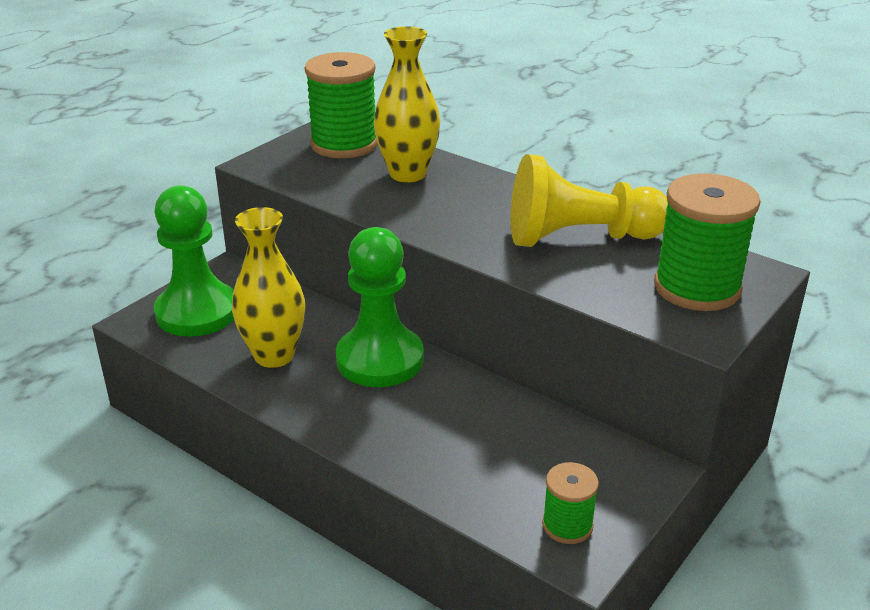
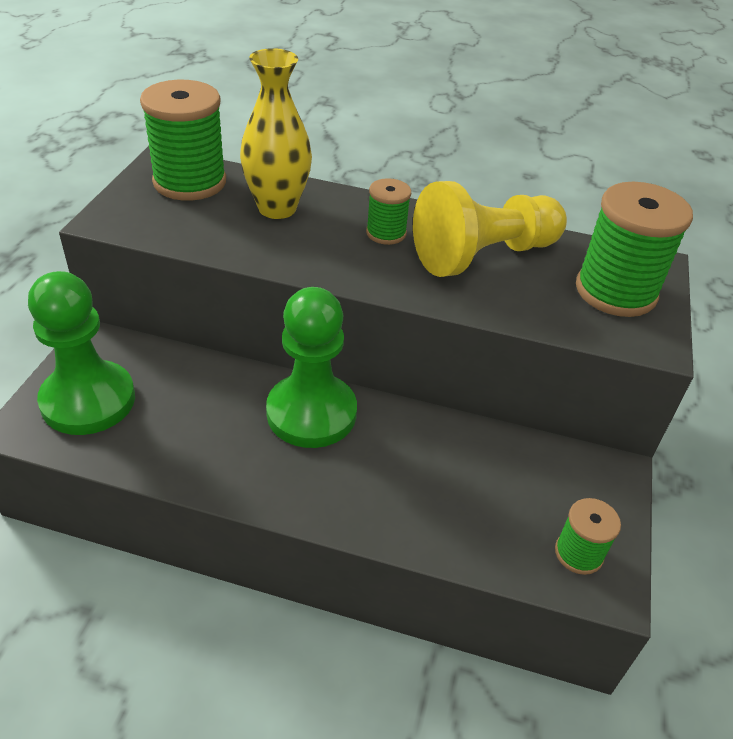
camera: 25 degrees left, 10 degrees up
(274, 355) = (201, 434): yellow vase -> none
(495, 207) = (386, 233): none -> green spool

